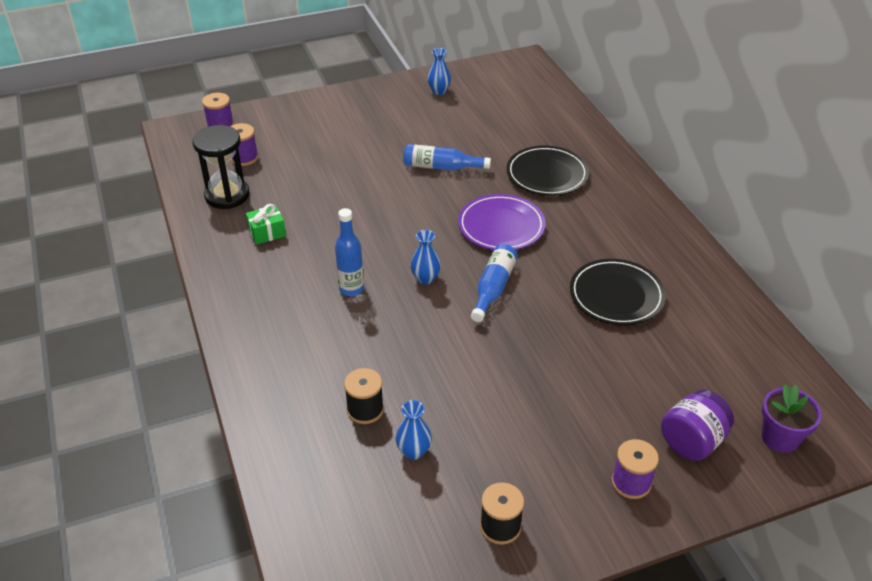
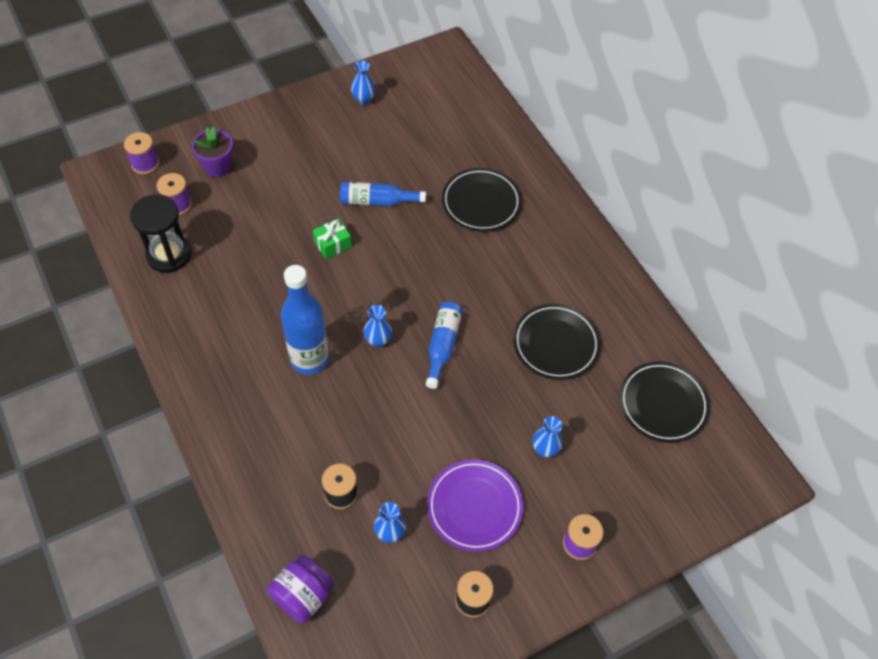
camera: 10 degrees left, 15 degrees up
(267, 232) = (217, 298): green gift -> green gift (332, 244)
(351, 289) = (309, 359): blue bottle -> blue bottle, size x1.63
(501, 226) = (443, 271): purple plate -> purple plate (474, 507)
(597, 388) = (545, 449): none -> blue vase
(692, 441) = (629, 496): purple jar -> purple jar (303, 596)
(734, 358) = (663, 404): none -> black plate
(780, 438) = (703, 484): purple flower pot -> purple flower pot (217, 167)

